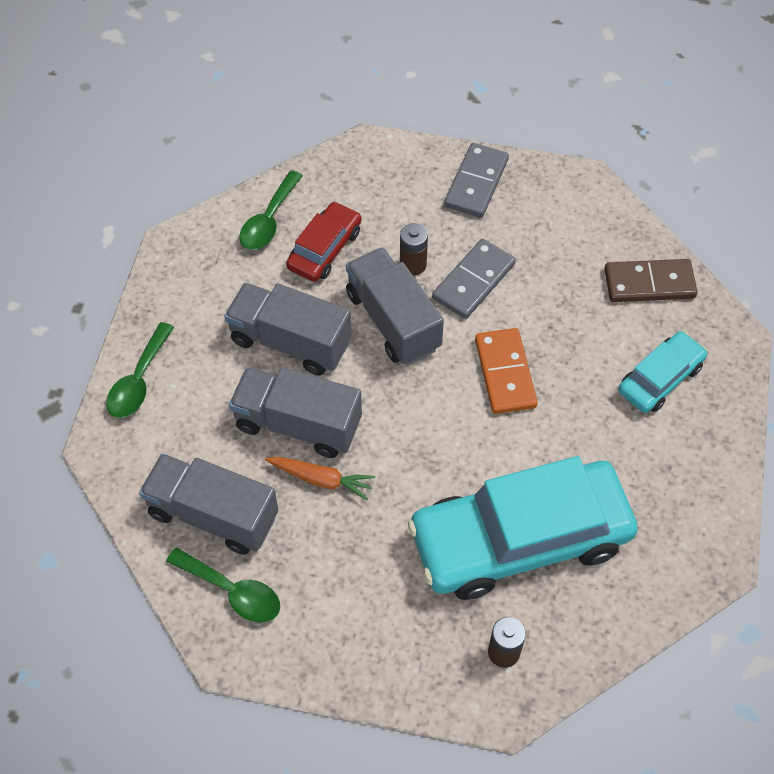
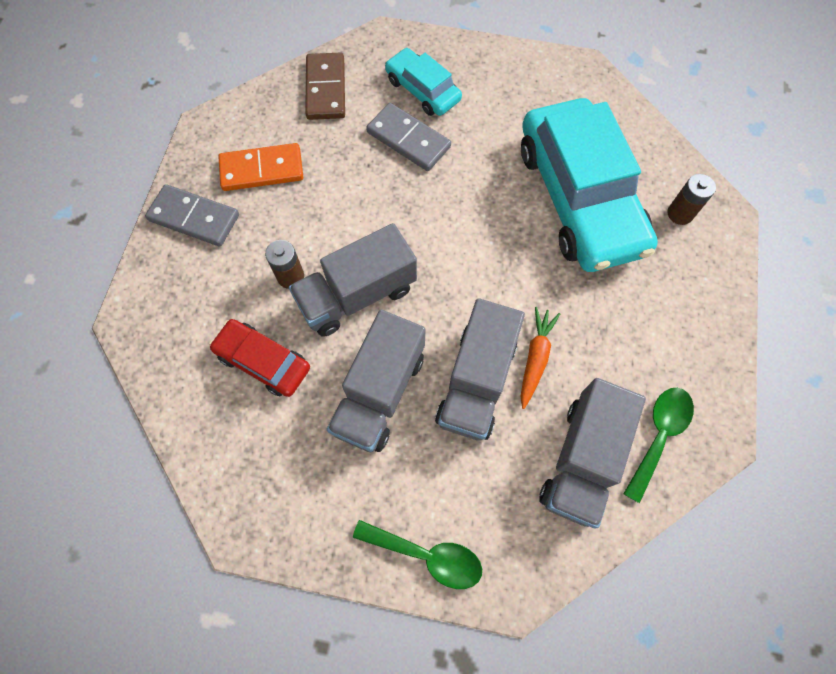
camera: 90 degrees left, 10 degrees up
(269, 220) = (218, 422): green spoon -> none
(473, 281) = (314, 224): grey domino -> grey domino (408, 139)
(505, 373) = (417, 202): orange domino -> orange domino (262, 169)

